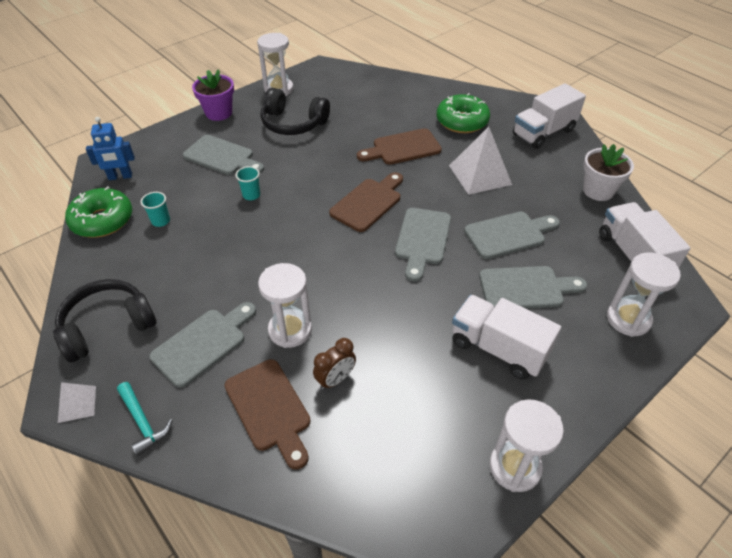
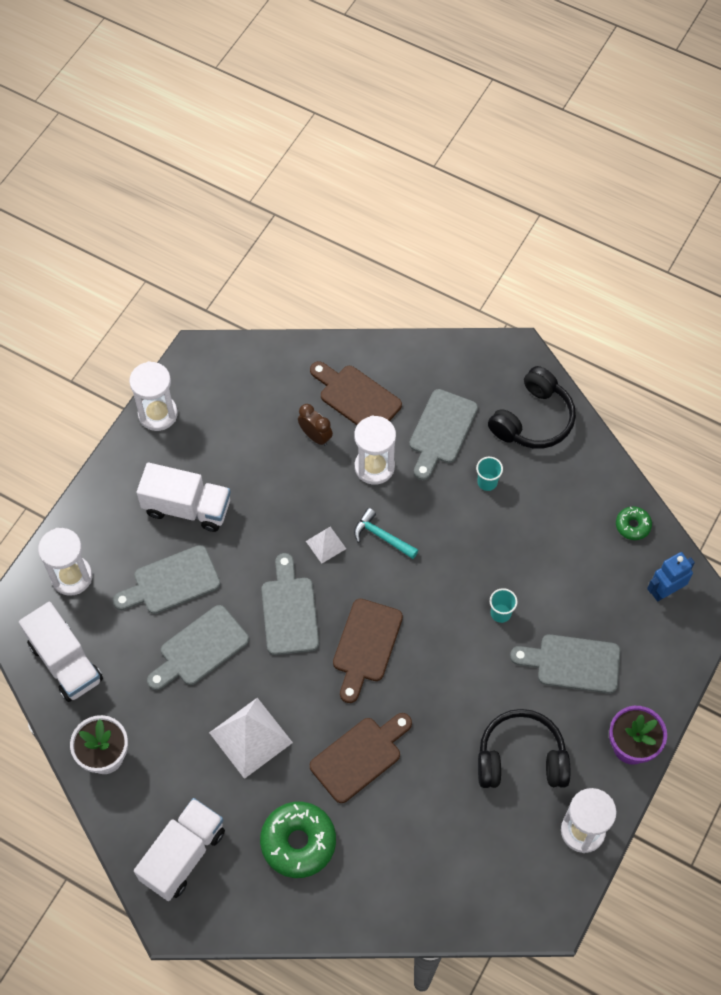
camera: 160 degrees right, 15 degrees up
(77, 404) = (506, 355): white pyramid -> white pyramid (325, 545)
(102, 220) = (632, 525): green donut -> green donut, size x0.52
(143, 422) = (446, 358): turquoise hammer -> turquoise hammer (382, 536)
(161, 221) = (573, 545): turquoise cup -> turquoise cup (487, 482)
(335, 379) = (315, 436): brown clock -> brown clock turned 105 degrees clockwise

